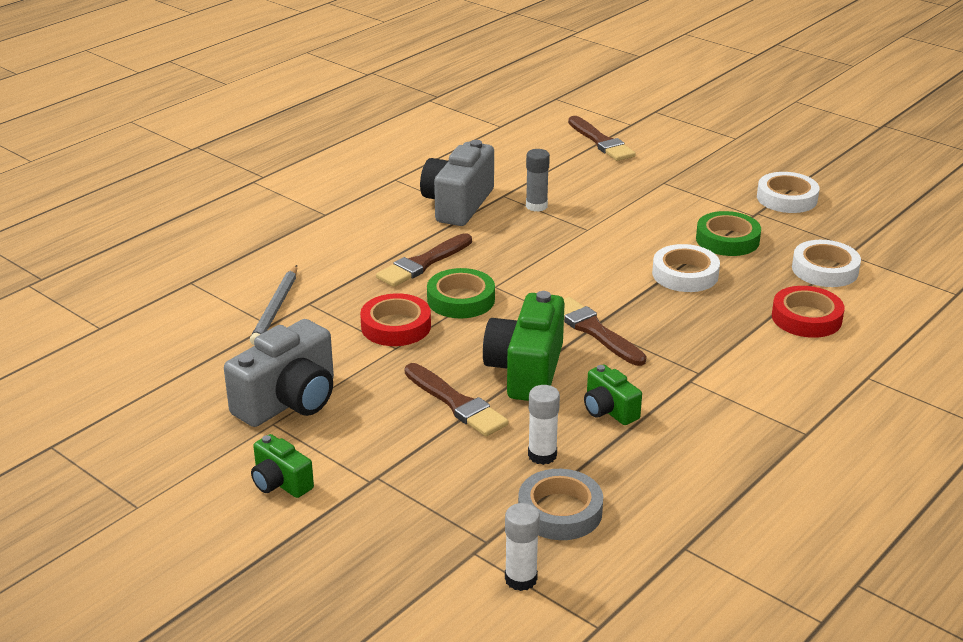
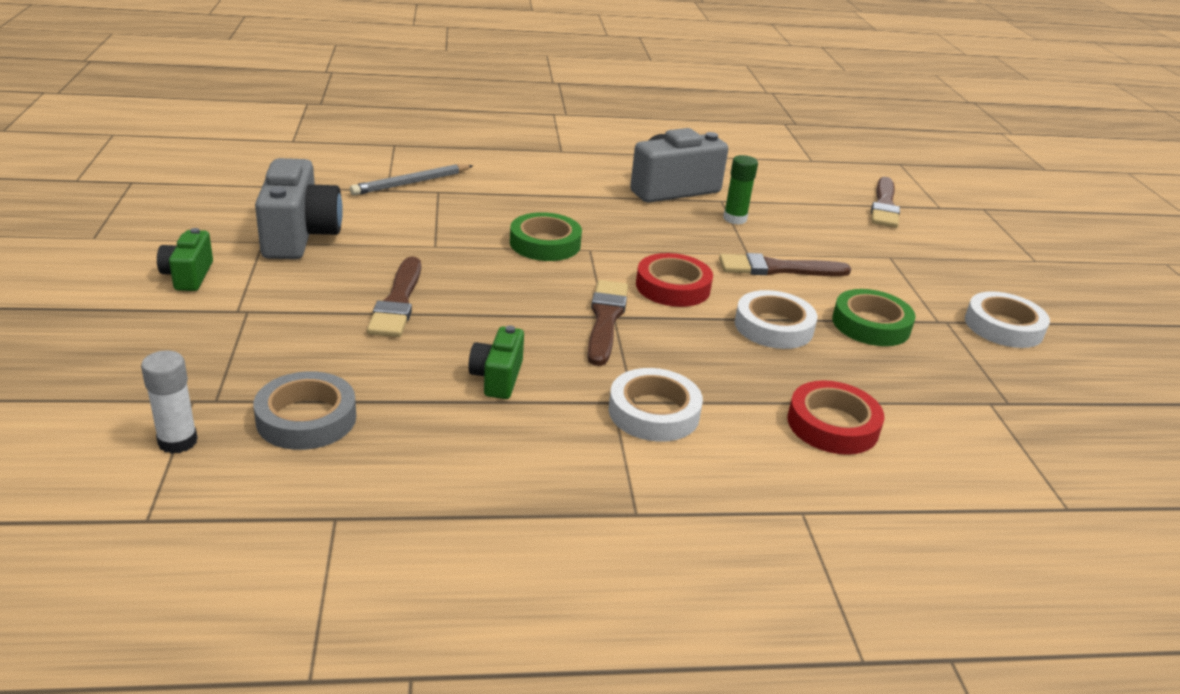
camera: 40 degrees right, 0 degrees up
(289, 401) = (299, 236): grey camera -> grey camera turned 90 degrees counterclockwise
(396, 326) = (463, 234): red tape -> red tape (673, 287)
(423, 263) = (566, 209): brown brush -> brown brush (777, 269)
(526, 370) = (493, 313): green camera -> none
(536, 206) = (735, 219): grey glue stick -> green glue stick
(542, 455) = (380, 373): white glue stick -> none
(825, 269) = (934, 400): white tape -> white tape (654, 412)

